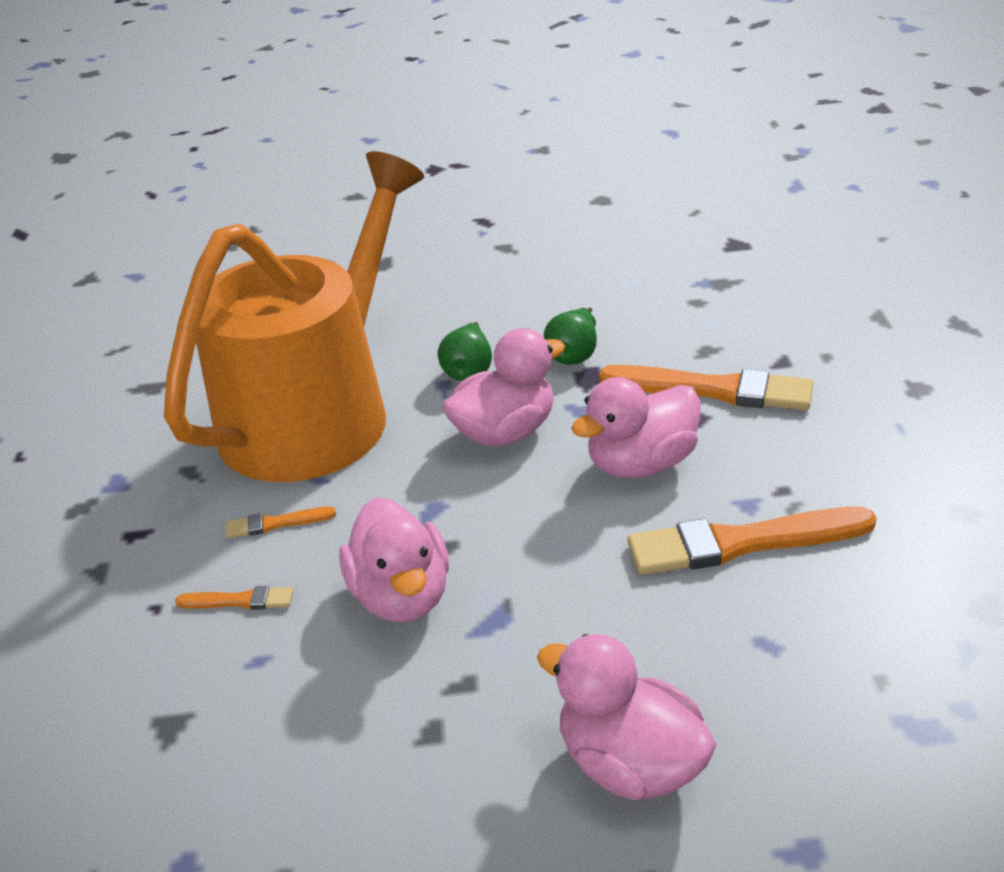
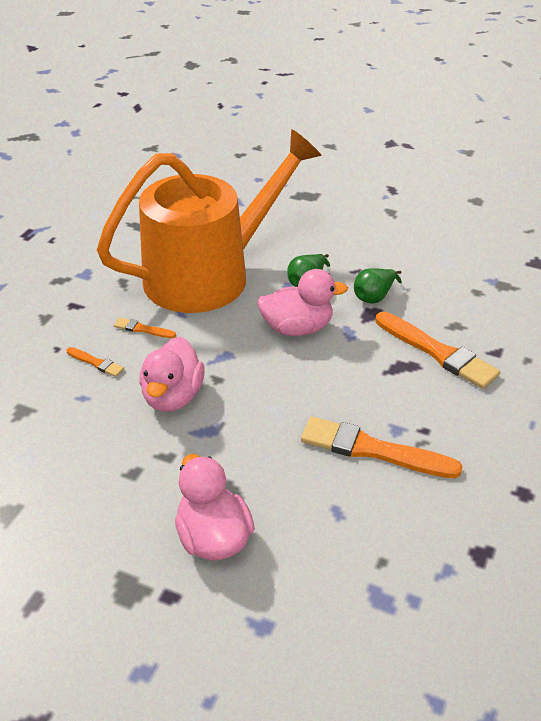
camera: 25 degrees right, 5 degrees up
(641, 464) = (356, 379): pink duck -> none

